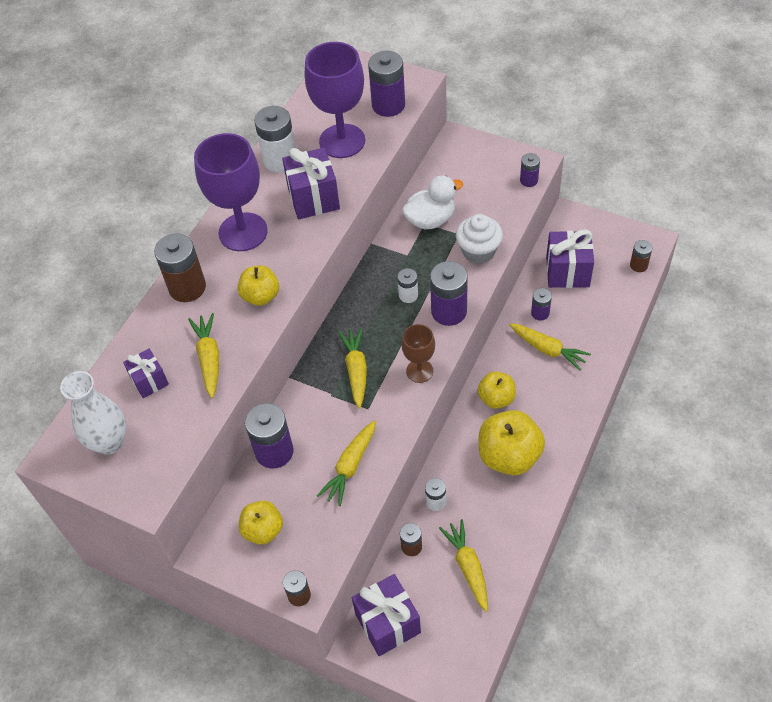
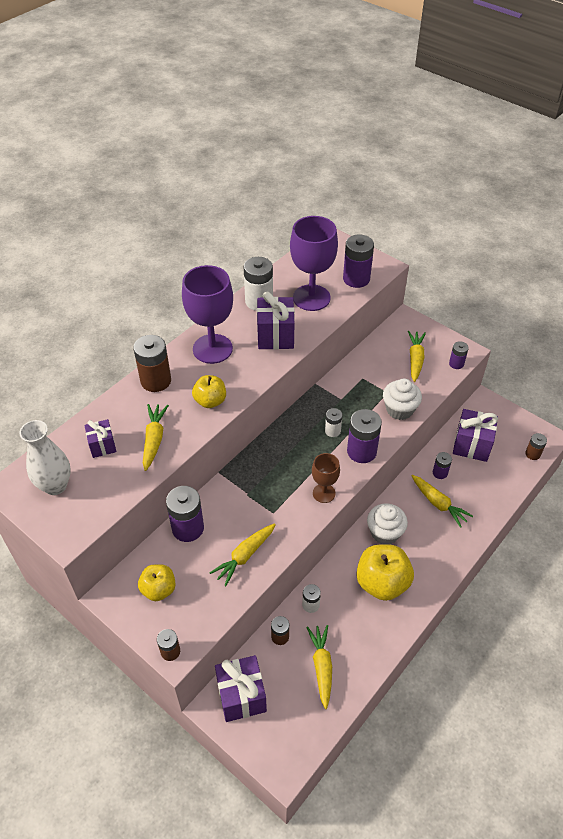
camera: 10 degrees right, 5 degrees down
(356, 370) = (273, 480): yellow carrot -> yellow carrot (415, 359)
(431, 219) = (368, 376): white duck -> none
(496, 398) = (385, 533): yellow apple -> white cupcake

